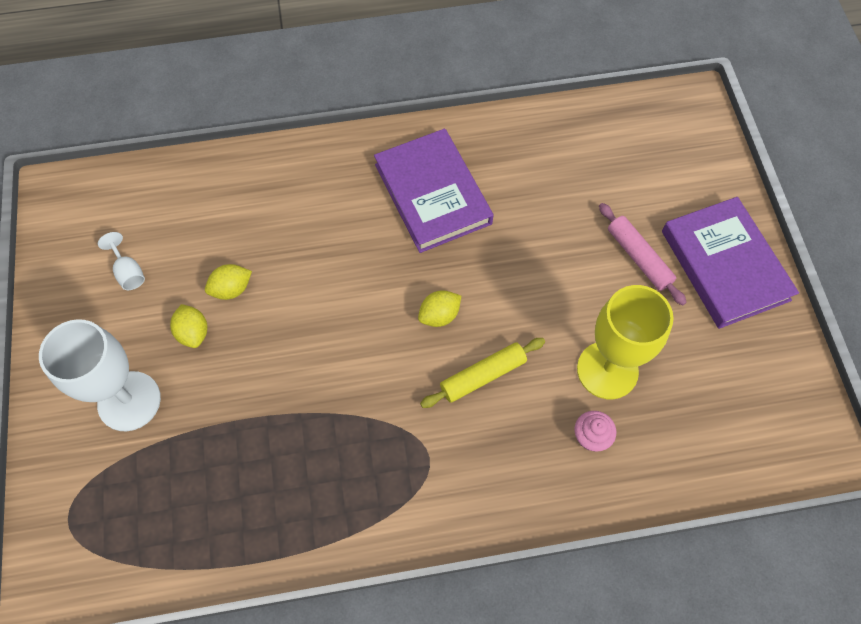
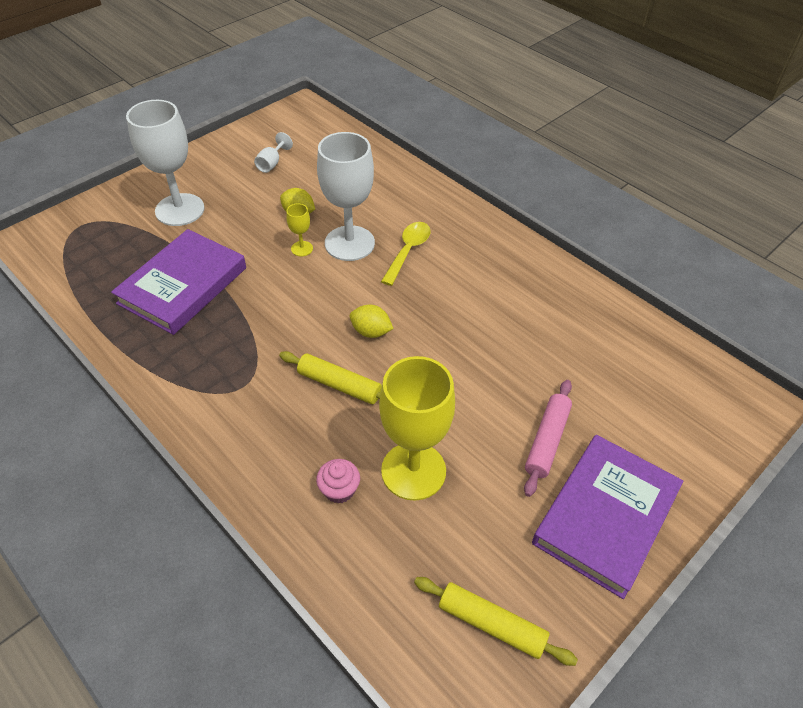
camera: 55 degrees right, 15 degrees down
(193, 332) = (251, 213): yellow lemon -> none
(286, 314) = (302, 248): none -> yellow goblet
(312, 268) = (349, 243): none -> white goblet
(362, 225) = (408, 251): none -> yellow spoon
(432, 194) = (473, 276): purple book -> purple book (183, 285)
(764, 397) = (491, 624): none -> yellow rolling pin

